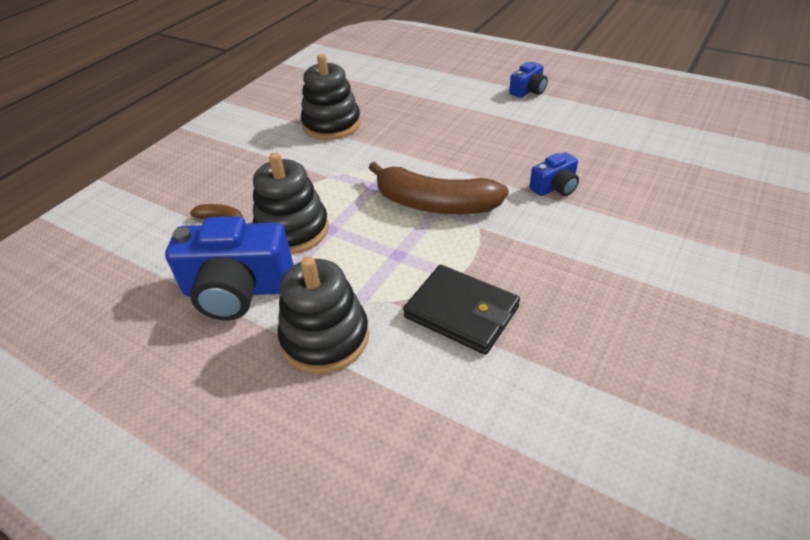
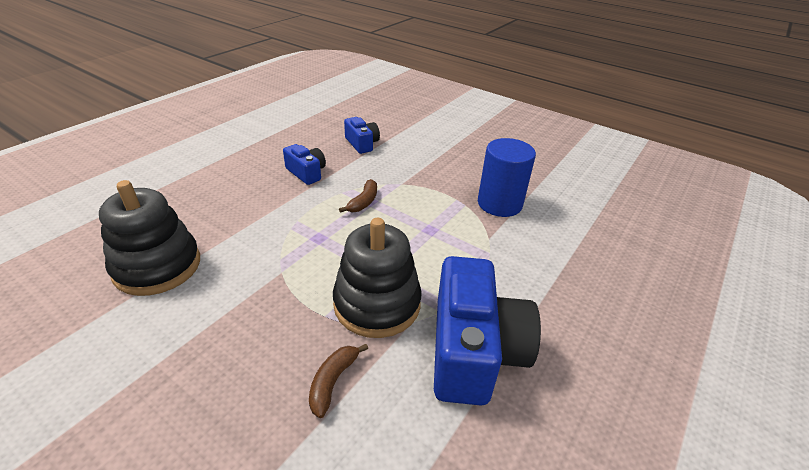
camera: 90 degrees left, 5 degrees down
(325, 337) = (534, 279): black stacking toy -> none
(435, 204) = (363, 202): brown banana -> brown banana, size x0.43
(461, 312) = (499, 204): black wallet -> blue cylinder
(528, 90) = (204, 130): blue camera -> blue camera (306, 173)

